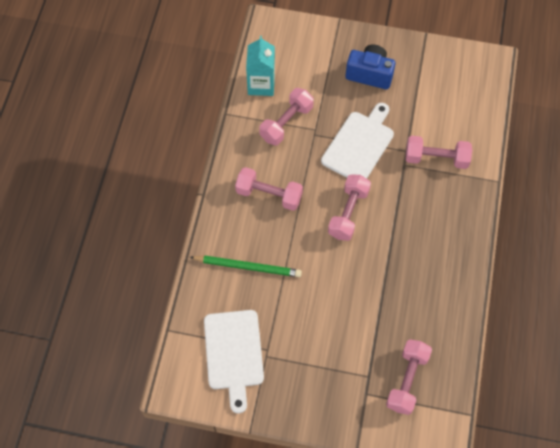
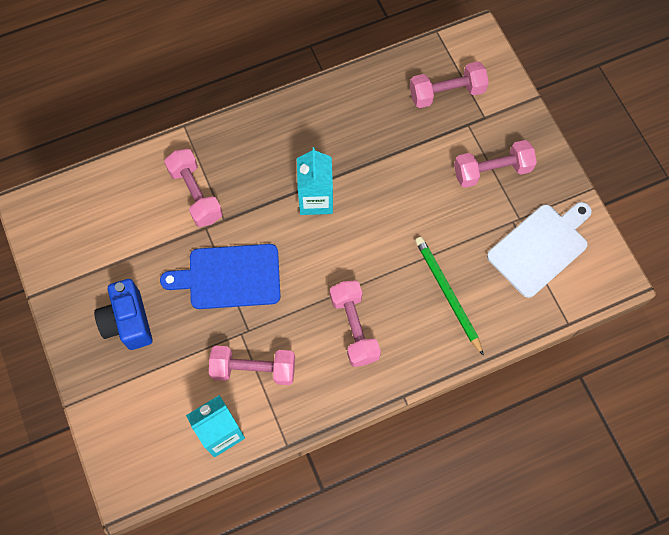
camera: 125 degrees left, 5 degrees up
(348, 213) = (318, 238): pink dumbbell -> pink dumbbell (492, 171)
(359, 145) = (229, 277): white cutting board -> blue cutting board
(379, 229) = (316, 199): none -> turquoise carton

